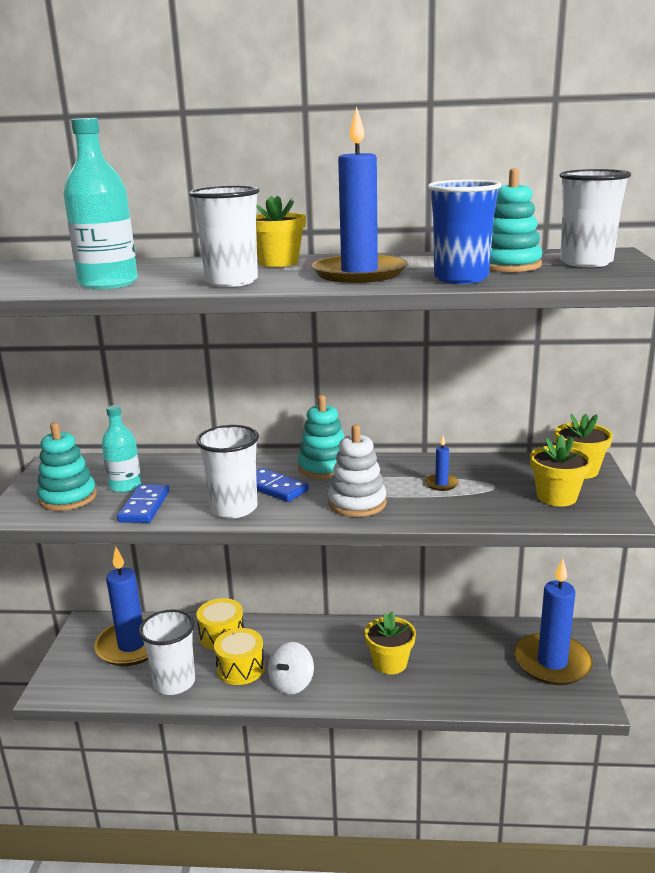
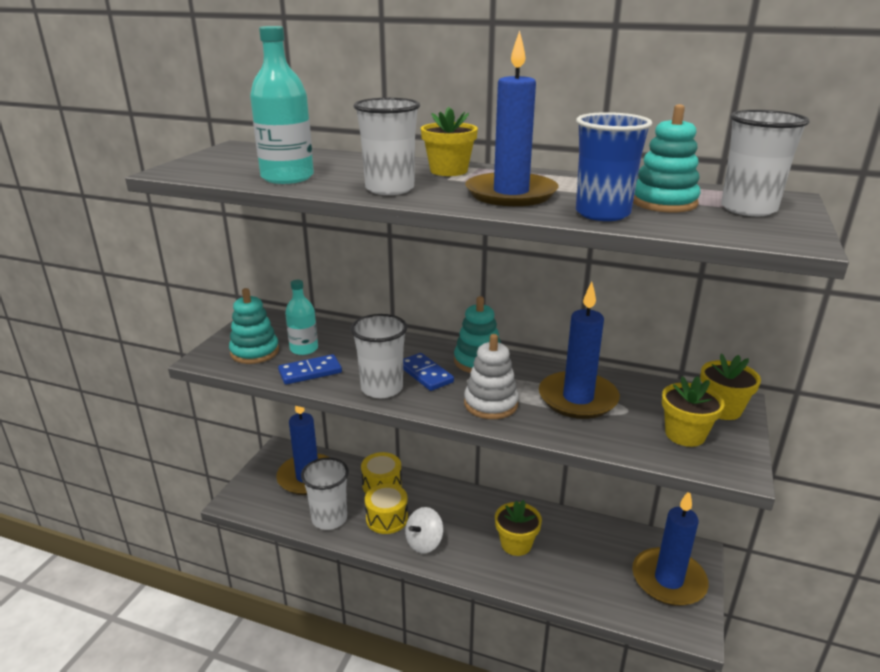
camera: 15 degrees right, 5 degrees up
(144, 506) = (310, 372): blue domino -> blue domino turned 45 degrees clockwise
(441, 484) = (578, 398): blue candle -> blue candle, size x2.49

